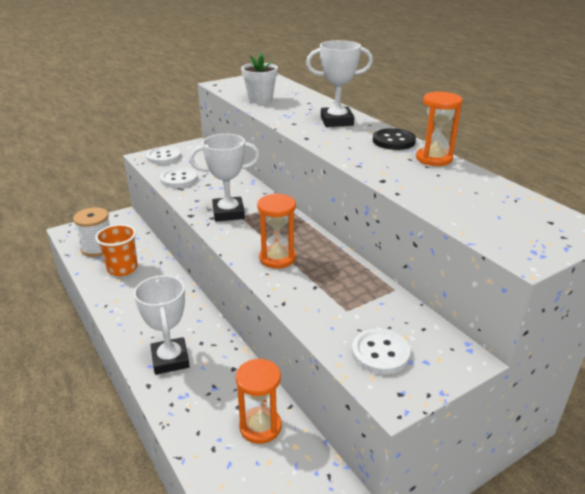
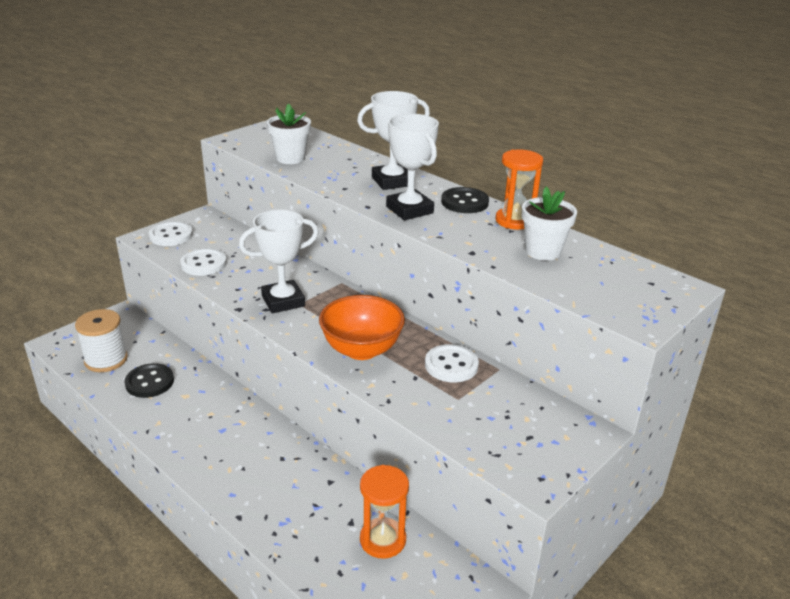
camera: 15 degrees left, 0 degrees up
(122, 269) = (149, 382): orange cup -> black button
(170, 359) = (253, 483): white trophy -> white trophy (409, 210)
(277, 258) = (361, 350): orange hourglass -> orange bowl
(380, 353) = (508, 440): white button -> white button (451, 365)
(450, 185) = (543, 251): none -> white flower pot

